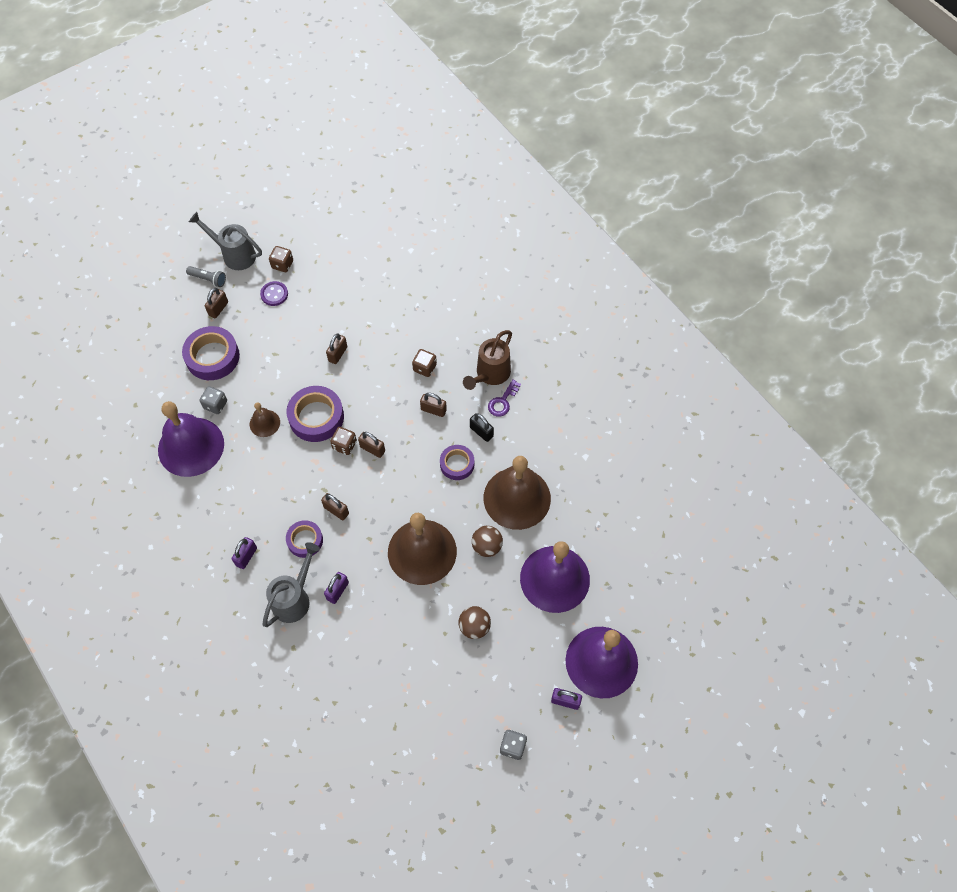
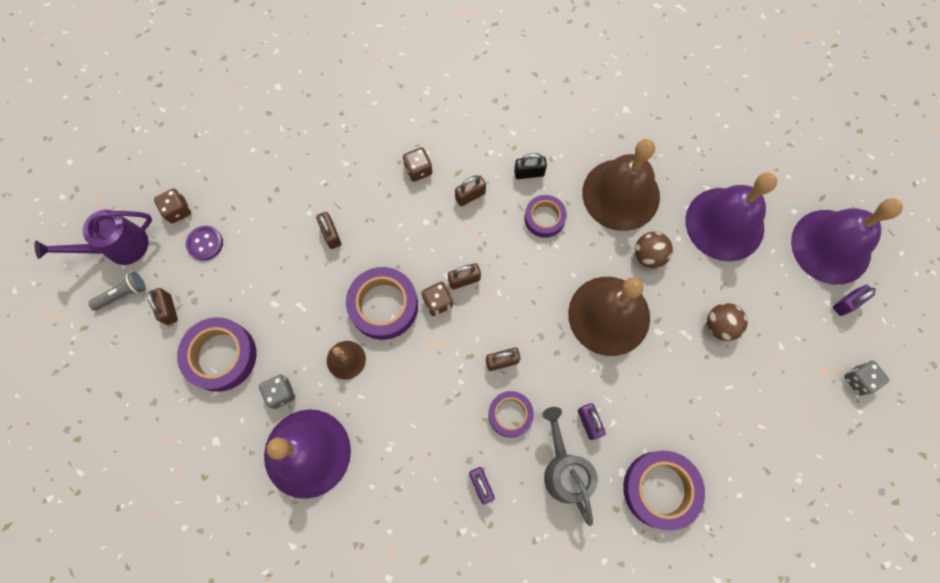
camera: 50 degrees left, 10 degrees up
(234, 255) = (119, 247): grey watering can -> purple watering can
(327, 666) = (660, 489): none -> purple tape
(490, 374) = (476, 121): brown watering can -> none
(502, 402) = (513, 132): purple key -> none

